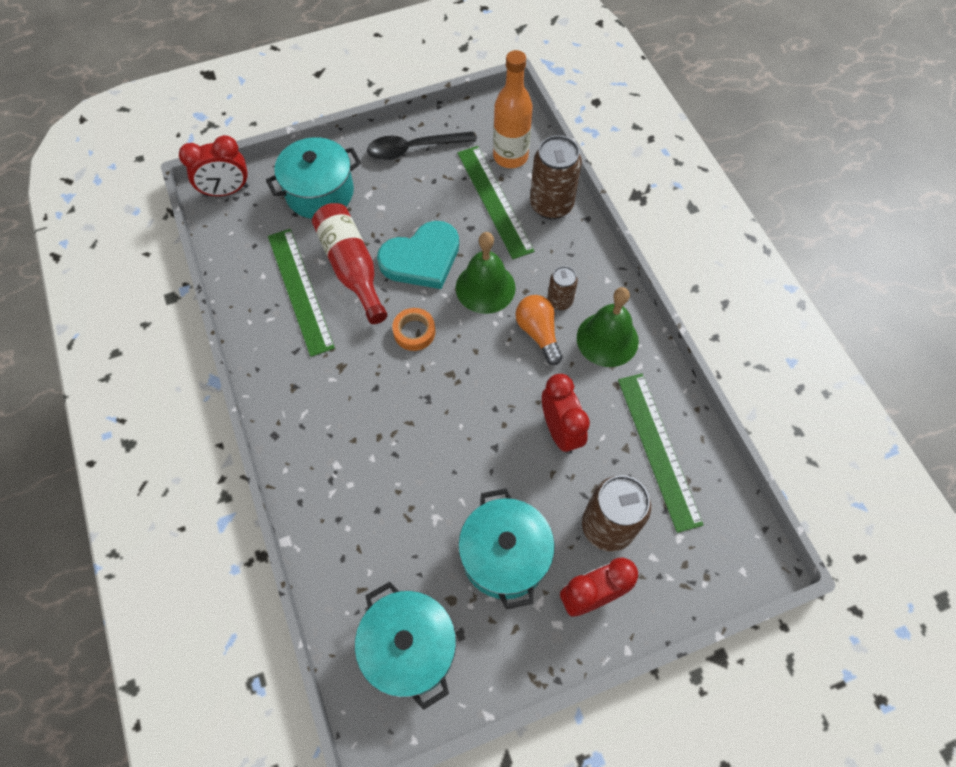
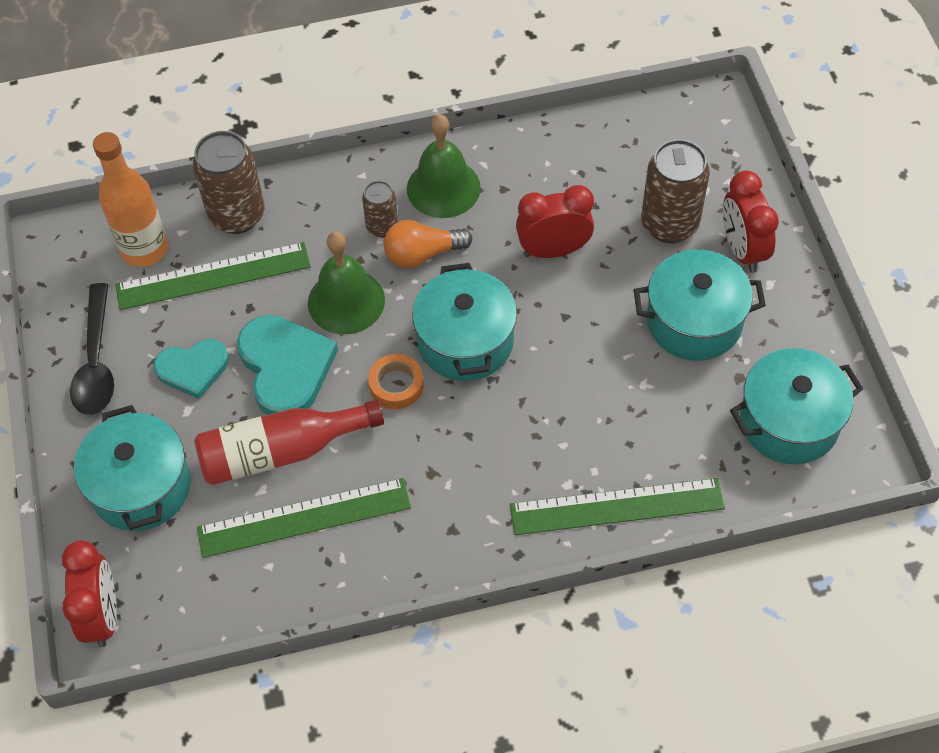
camera: 80 degrees left, 5 degrees down
(414, 203) = (193, 369): none -> turquoise heart
(460, 375) = (465, 341): none -> turquoise pot
(658, 449) = (587, 164): green ruler -> green ruler (616, 506)

